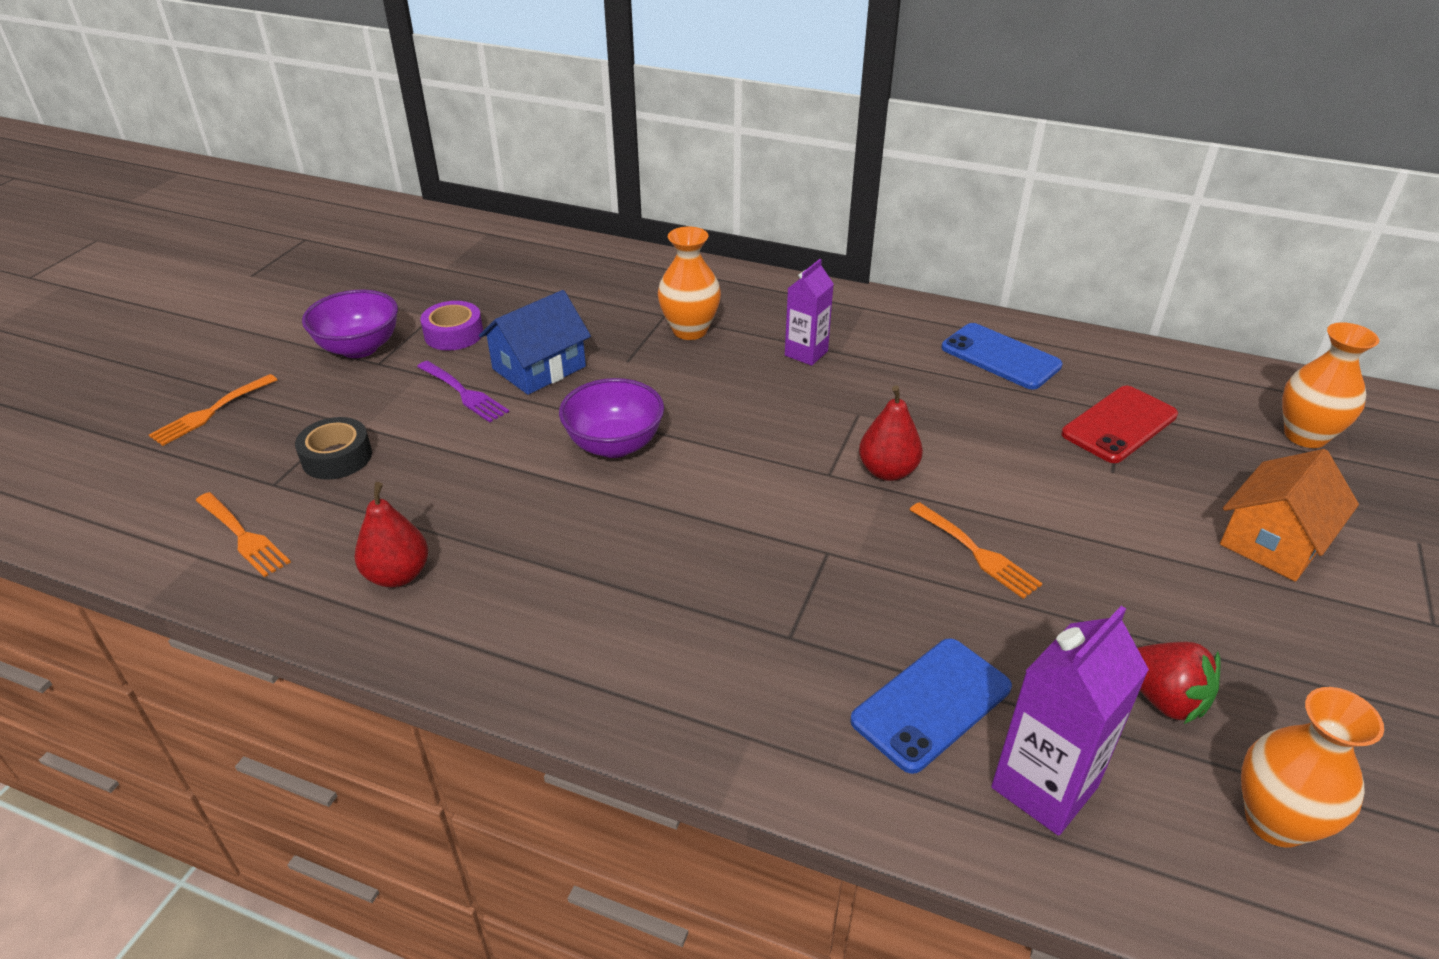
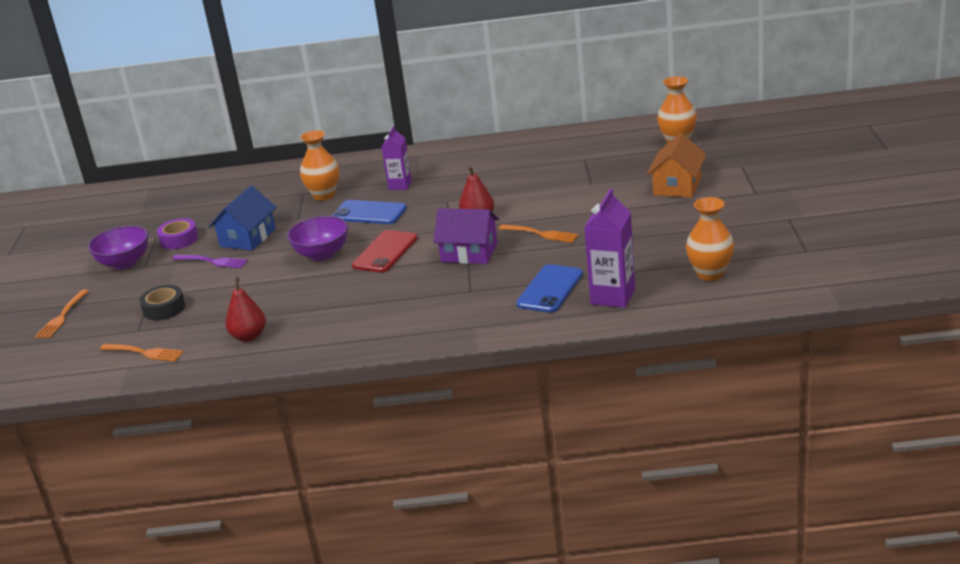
camera: 20 degrees left, 10 degrees down
(835, 542) = (469, 252): none -> purple house
(1000, 357) = (509, 155): blue phone -> blue phone (369, 213)
(1119, 425) = (585, 165): red phone -> red phone (385, 252)
(1164, 699) = (650, 254): red strawberry -> none

